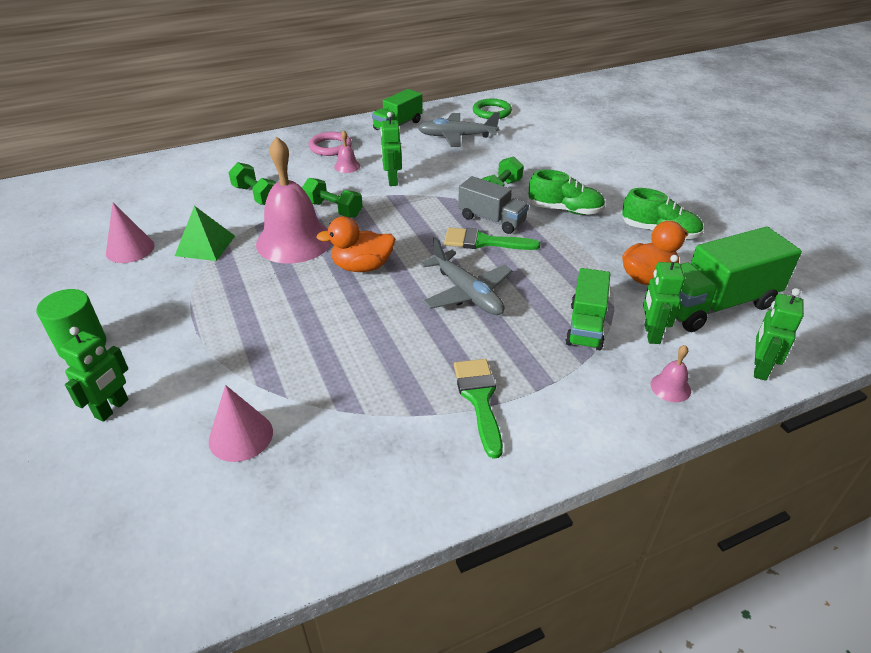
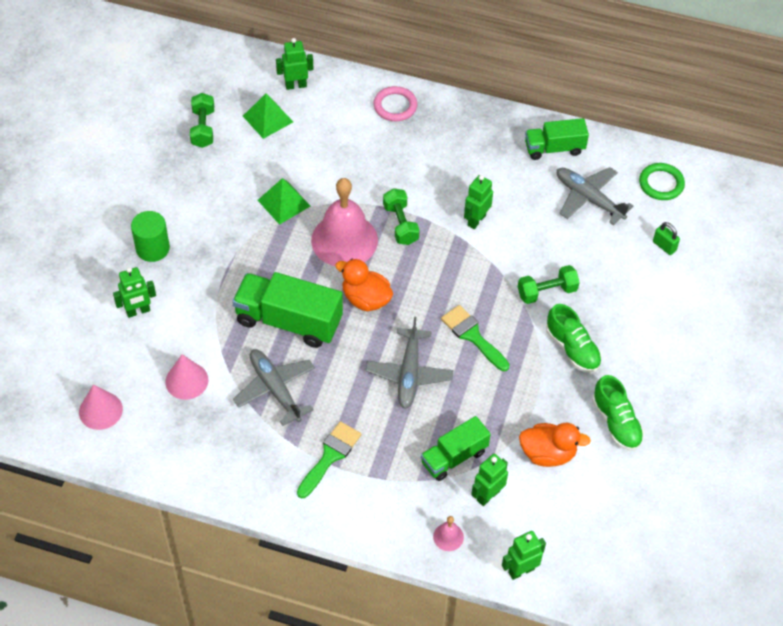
camera: 40 degrees right, 15 degrees up
(130, 204) = (268, 119): none -> green pyramid
(130, 249) = (235, 173): pink cone -> pink cone (100, 410)
(138, 176) = (296, 85): none -> green robot
(256, 196) = (360, 169): green dumbbell -> green dumbbell (203, 128)
(330, 147) = (469, 142): pink ring -> pink ring (395, 106)
(347, 166) = (458, 178): pink bell -> none
(354, 380) = (275, 389): none -> grey plane
(492, 220) = (504, 318): grey truck -> none
(539, 135) = (664, 246): none -> green padlock
(714, 304) = (562, 509): green truck -> green truck (289, 321)

